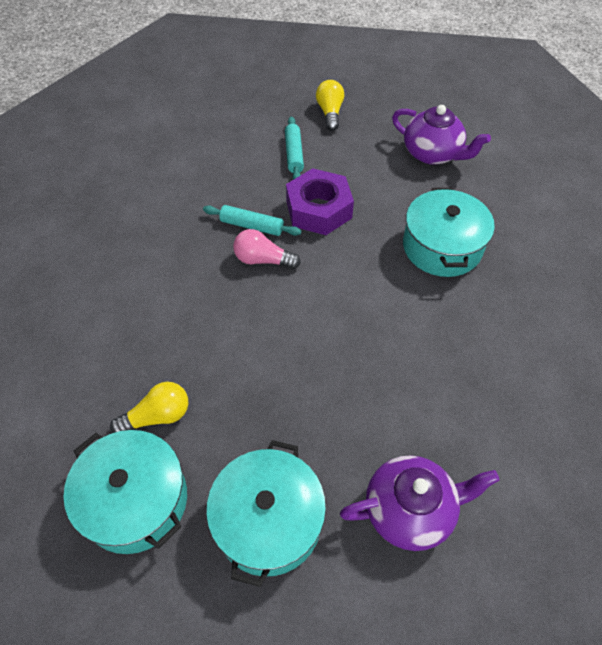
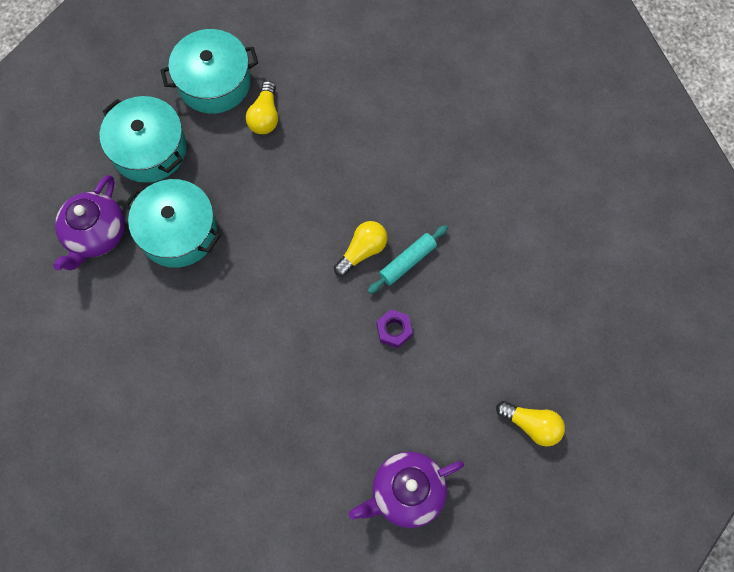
camera: 120 degrees right, 15 degrees up
(263, 260) = (362, 251): pink light bulb -> yellow light bulb
(294, 154) = (484, 350): turquoise rolling pin -> none
(319, 209) = (394, 330): purple nut -> purple nut, size x0.51
(442, 247) = (284, 411): turquoise pot -> turquoise pot (178, 232)

